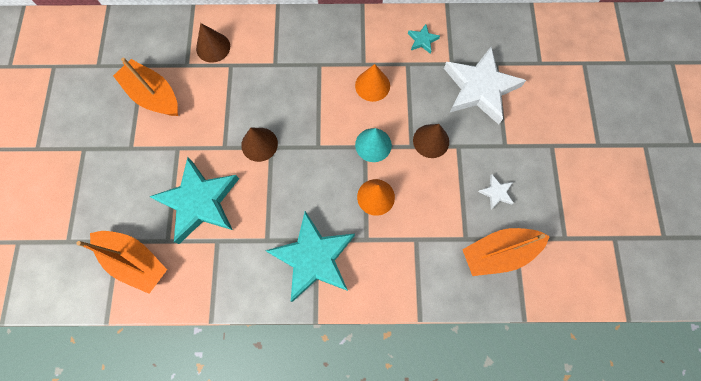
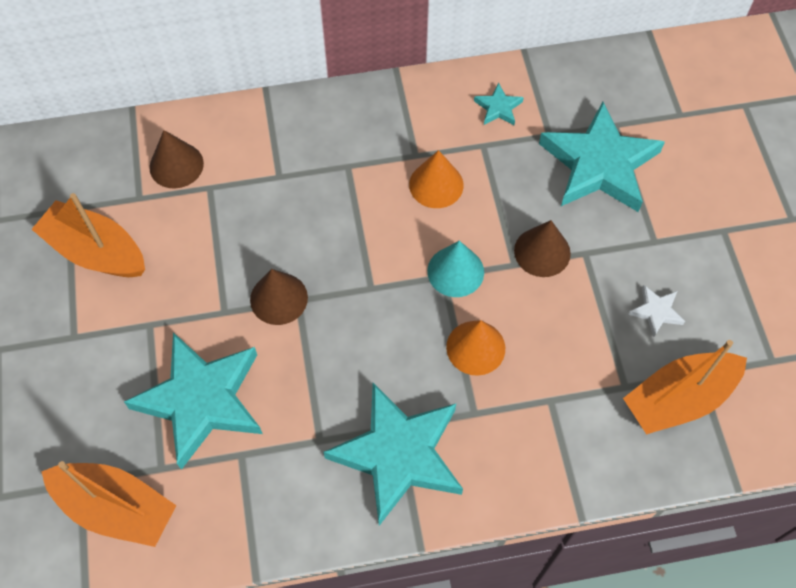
camera: 10 degrees left, 10 degrees down
(479, 88) = (599, 164): white star -> turquoise star

